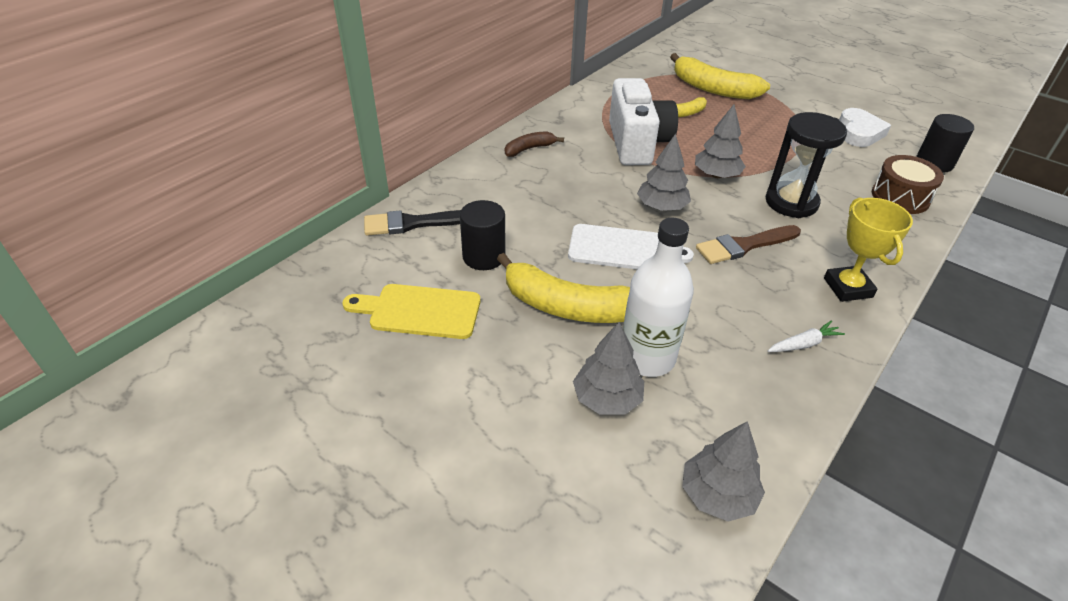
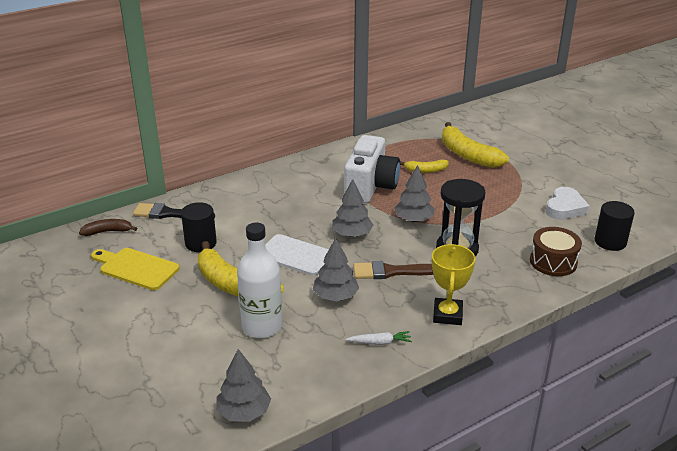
camera: 20 degrees right, 10 degrees down
(529, 149) = (285, 178): brown banana -> brown banana (107, 231)
(607, 399) = (216, 344): grey tree -> grey tree (335, 296)

